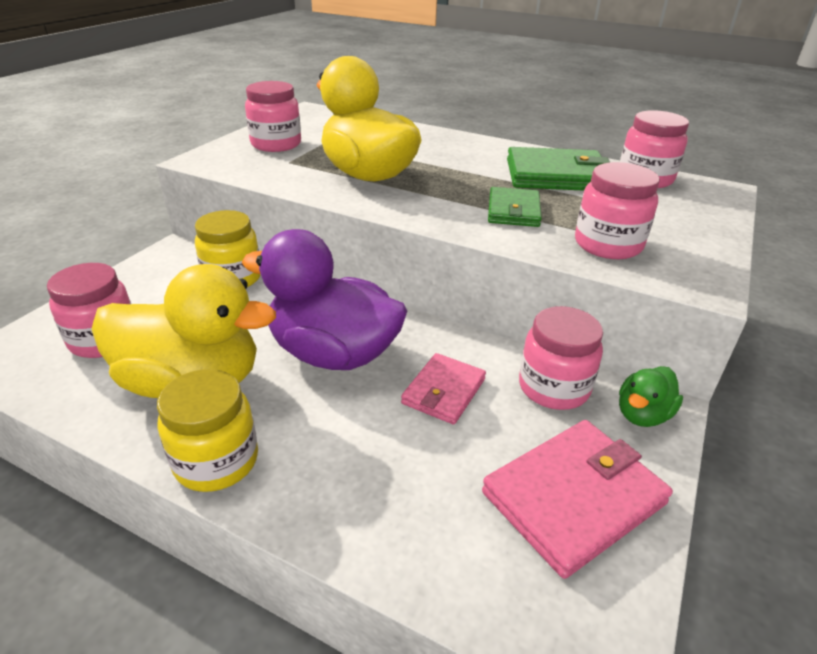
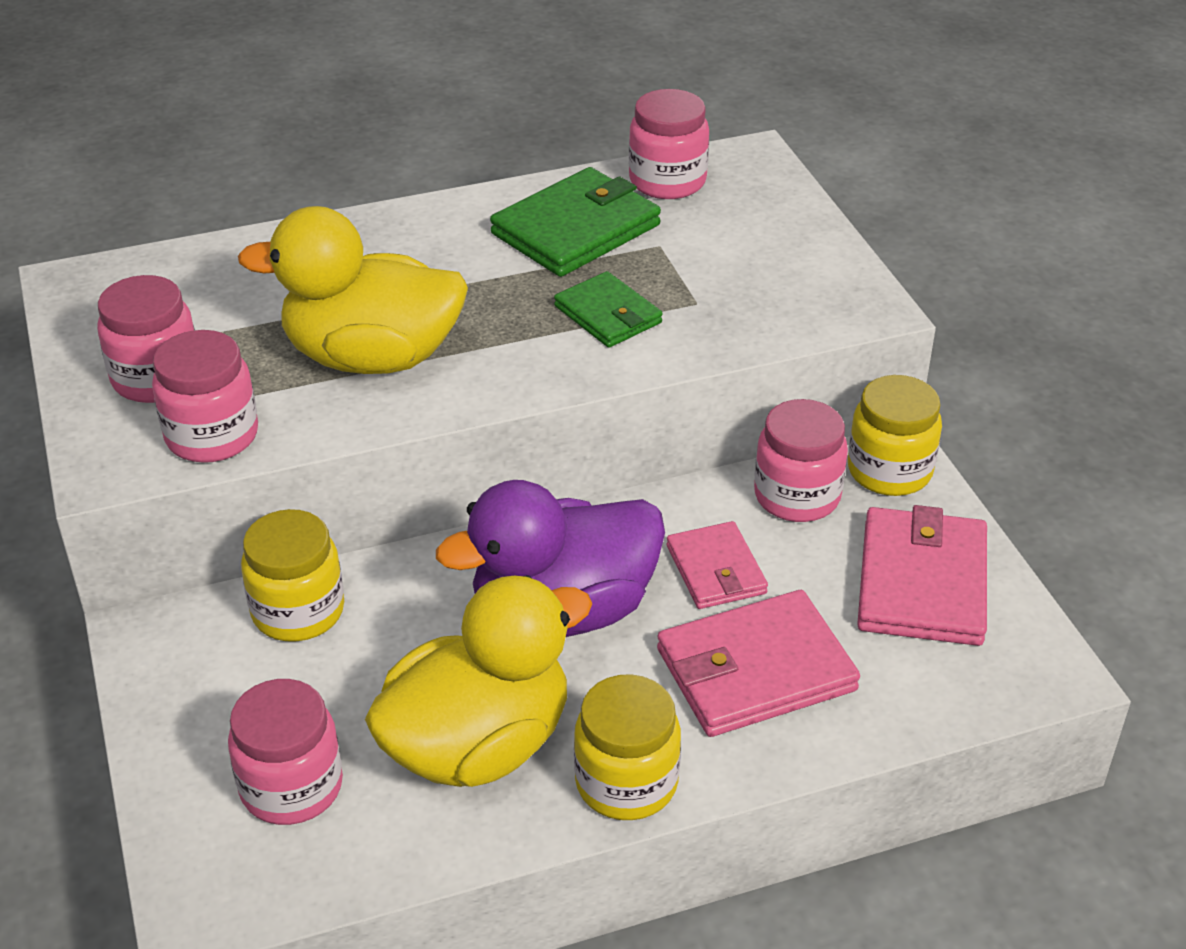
camera: 45 degrees left, 5 degrees up
(381, 461) = (755, 670): none -> pink wallet
(608, 245) = (747, 307): pink jar -> pink jar (212, 436)
(642, 415) = (889, 471): green duck -> yellow jar

